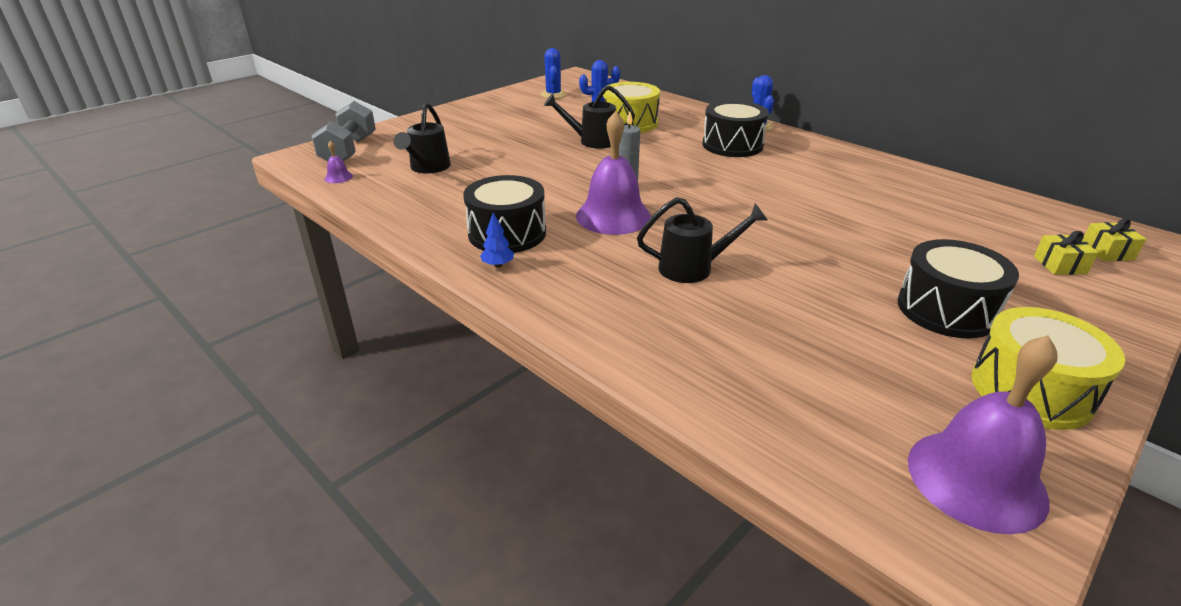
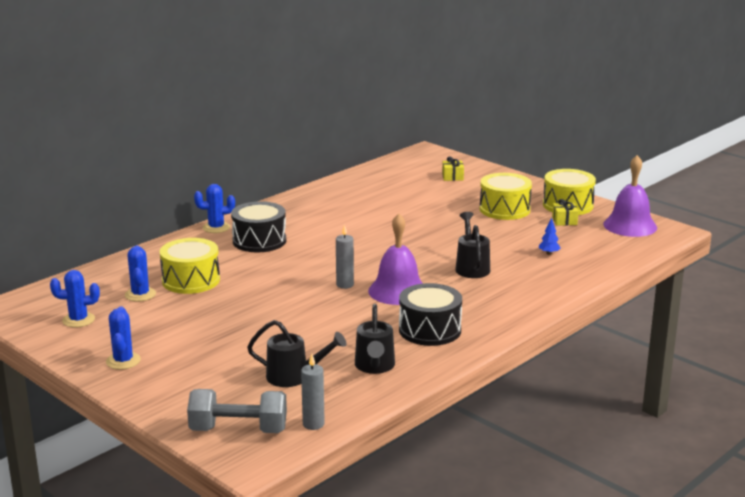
camera: 90 degrees left, 10 degrees down
(338, 177) = (313, 424): purple bell -> grey candle
(480, 111) = (123, 361): none -> blue cactus
(498, 265) = (478, 331): blue tree -> blue tree (549, 253)
(592, 141) = (237, 298): black watering can -> black watering can (374, 367)
(946, 310) = (504, 209): black drum -> yellow drum
(1107, 252) = (436, 164): yellow gift -> yellow gift (564, 221)

